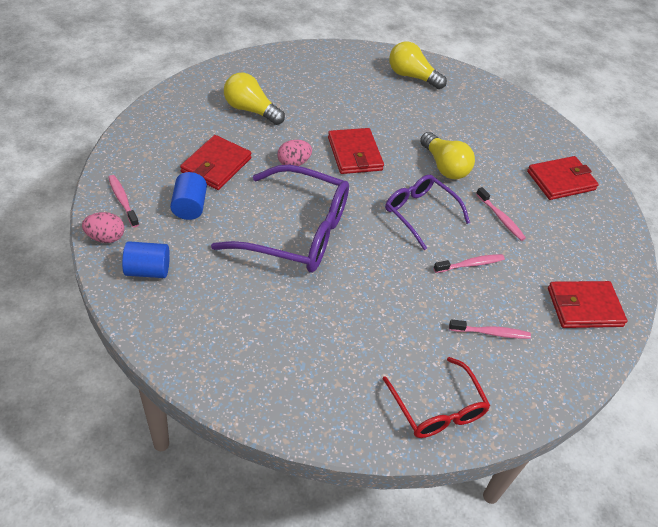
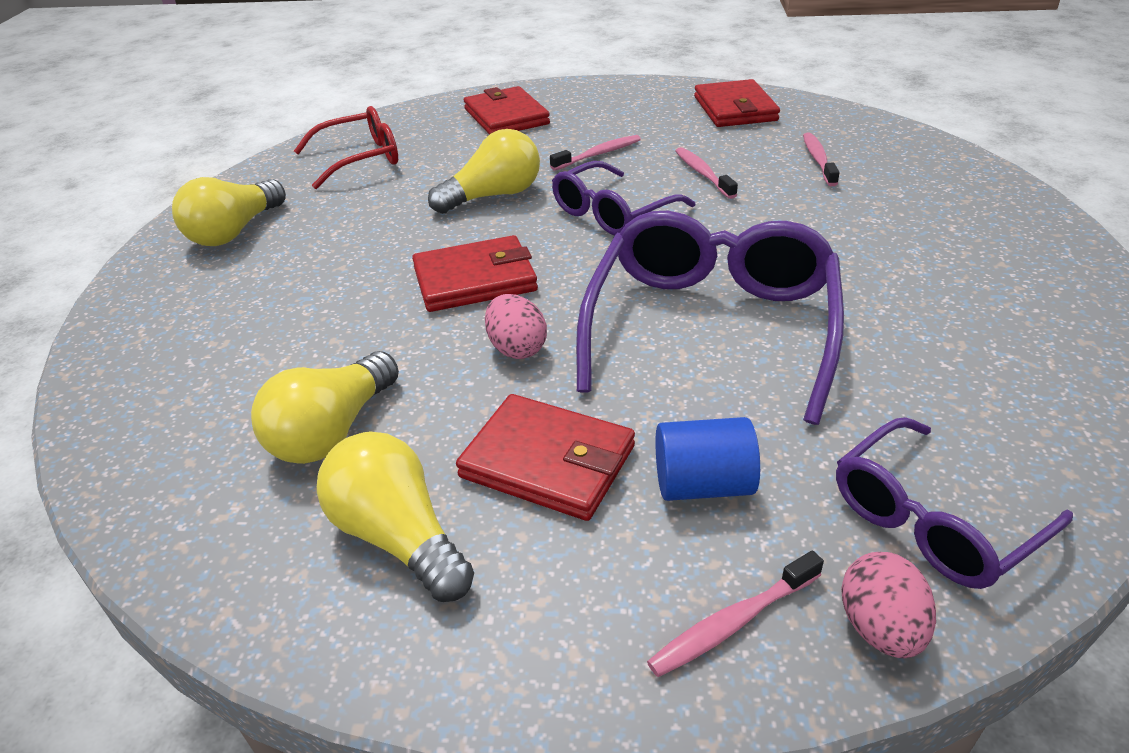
camera: 85 degrees left, 10 degrees down
(148, 270) = (933, 520): blue cylinder -> purple glasses
(189, 126) = (398, 537): none -> yellow light bulb
(437, 408) = (971, 191): red glasses -> red glasses (360, 159)

